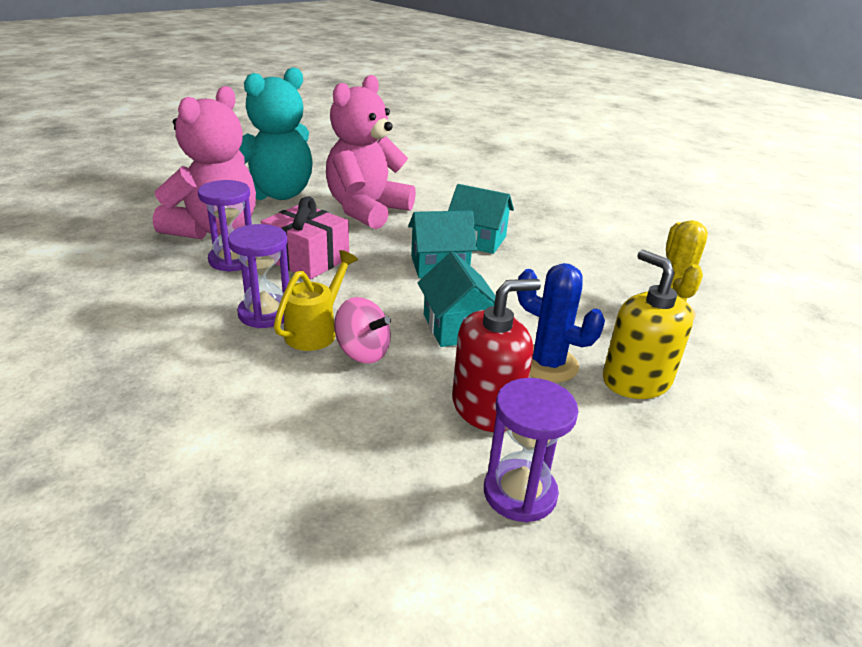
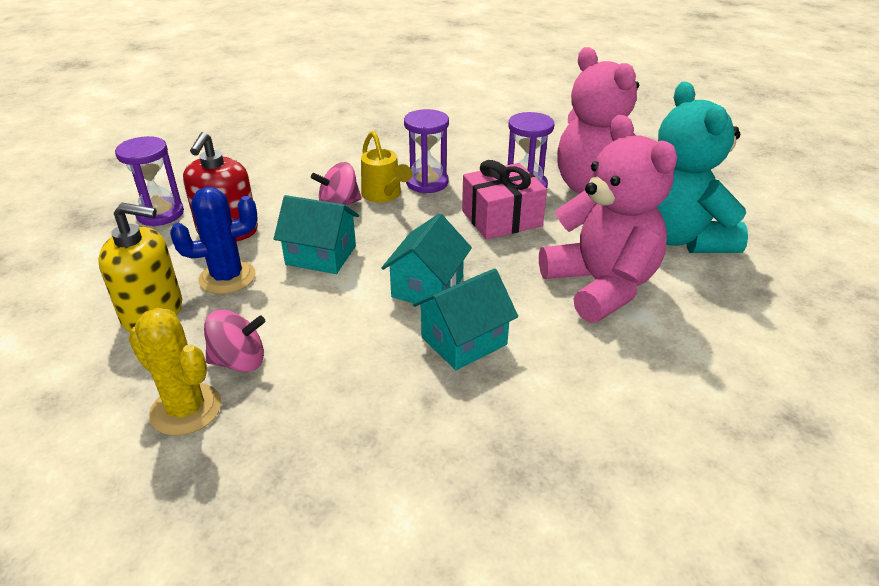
camera: 125 degrees right, 5 degrees up
(609, 310) = (239, 361): none -> pink spinning top

